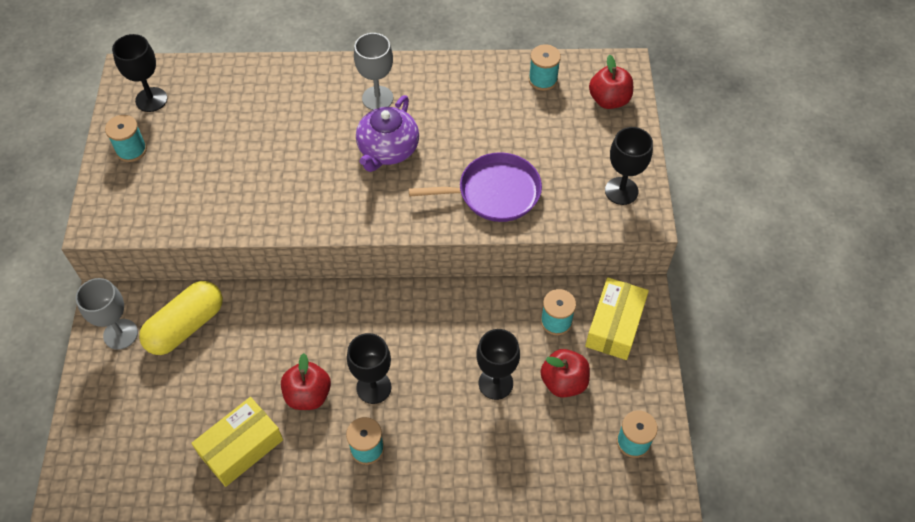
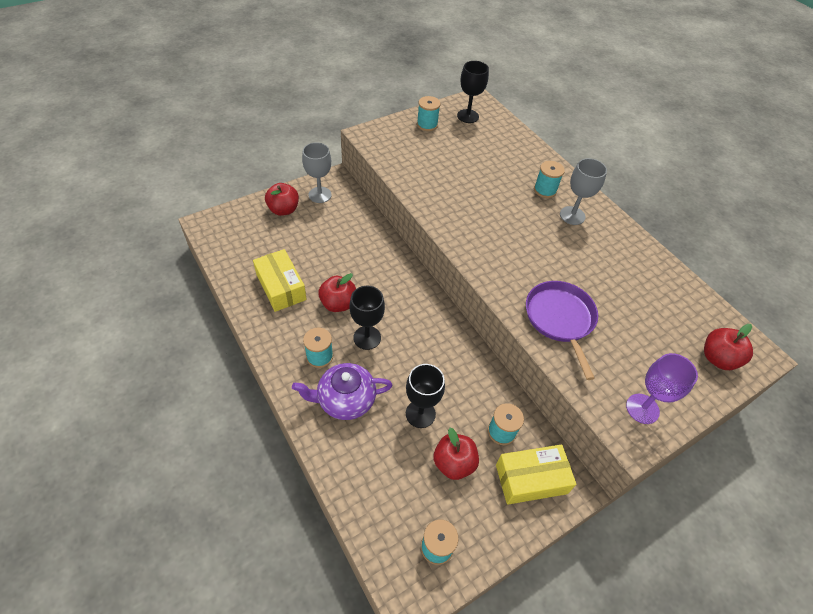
camera: 55 degrees right, 5 degrees down
(114, 389) = (283, 210): none -> red apple
(186, 326) = (345, 220): yellow capsule -> none
(241, 447) = (281, 287): yellow box -> yellow box turned 45 degrees clockwise
(388, 150) = (537, 240): purple teapot -> purple teapot (345, 400)
(494, 193) = (560, 319): purple pan -> purple pan turned 150 degrees counterclockwise
(543, 80) = (688, 304): turquoise spool -> turquoise spool (545, 190)
(621, 191) = (642, 408): black goblet -> purple goblet

